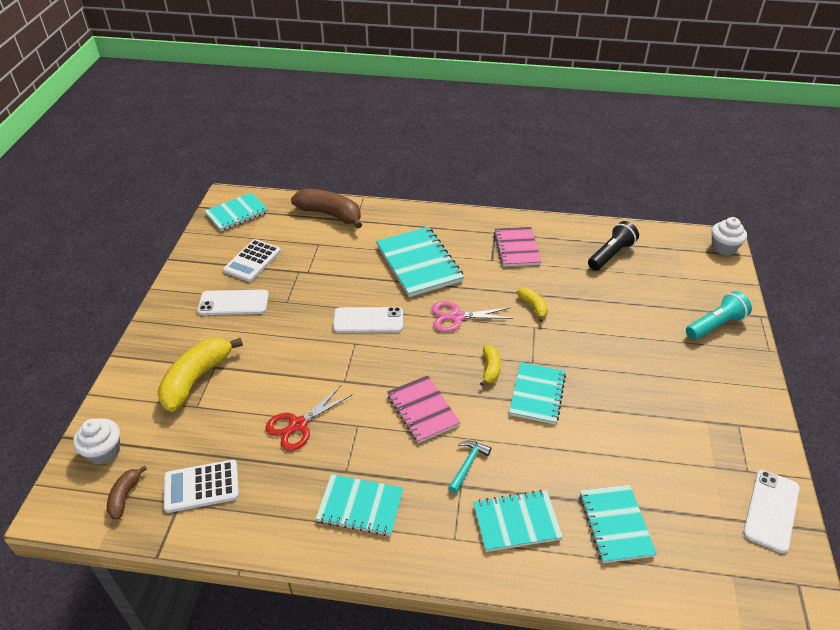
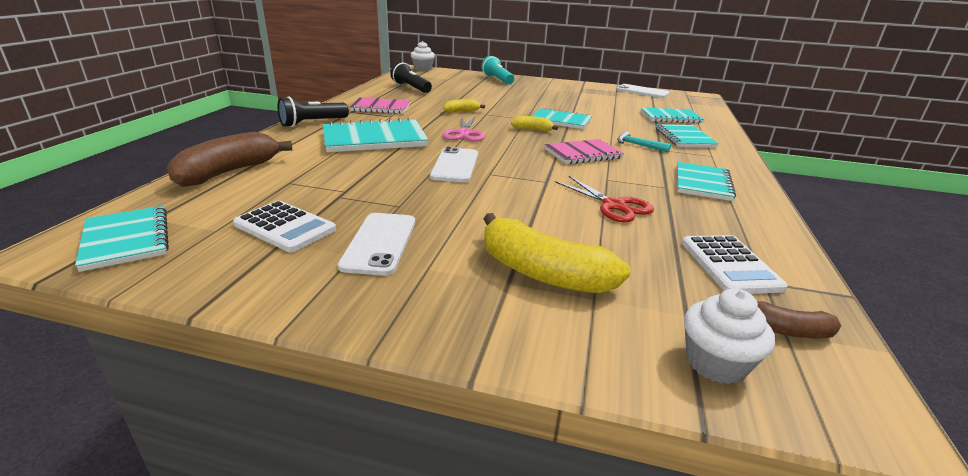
camera: 85 degrees left, 15 degrees down
(448, 220) = (312, 123): none -> black flashlight

